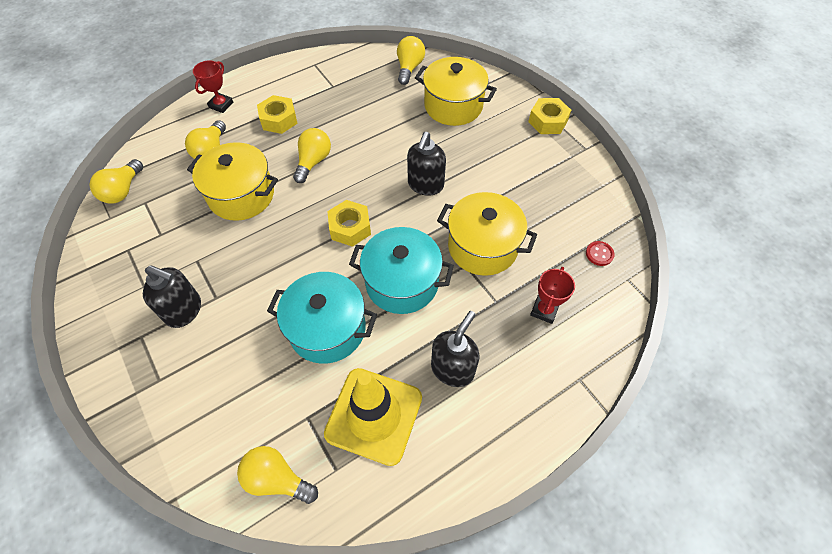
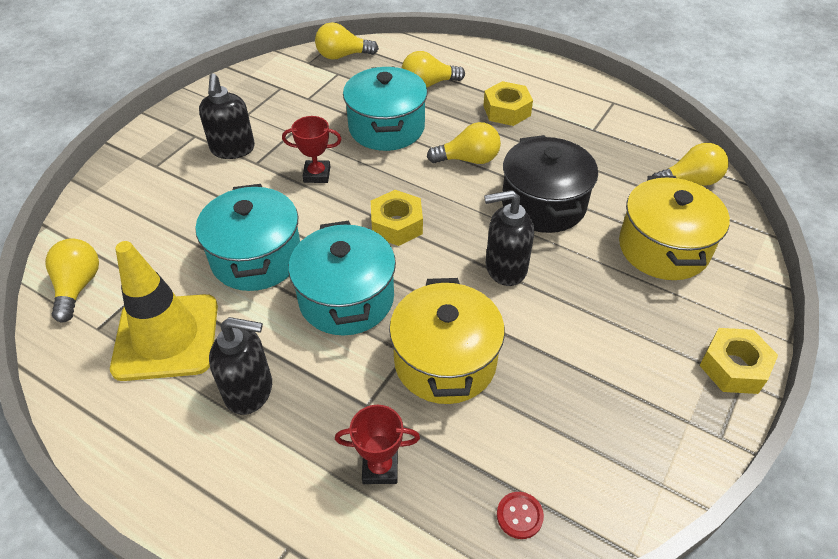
camera: 65 degrees right, 10 degrees down
(221, 105) = (492, 65): red trophy -> red trophy (317, 174)
(241, 195) = (386, 128): yellow pot -> turquoise pot
(383, 142) = (543, 204): none -> black pot

